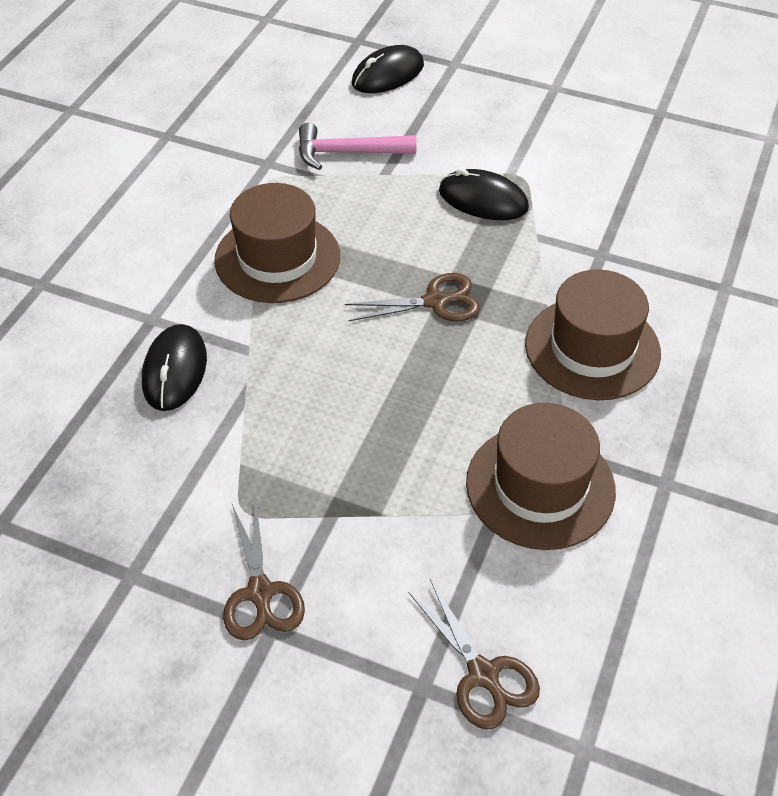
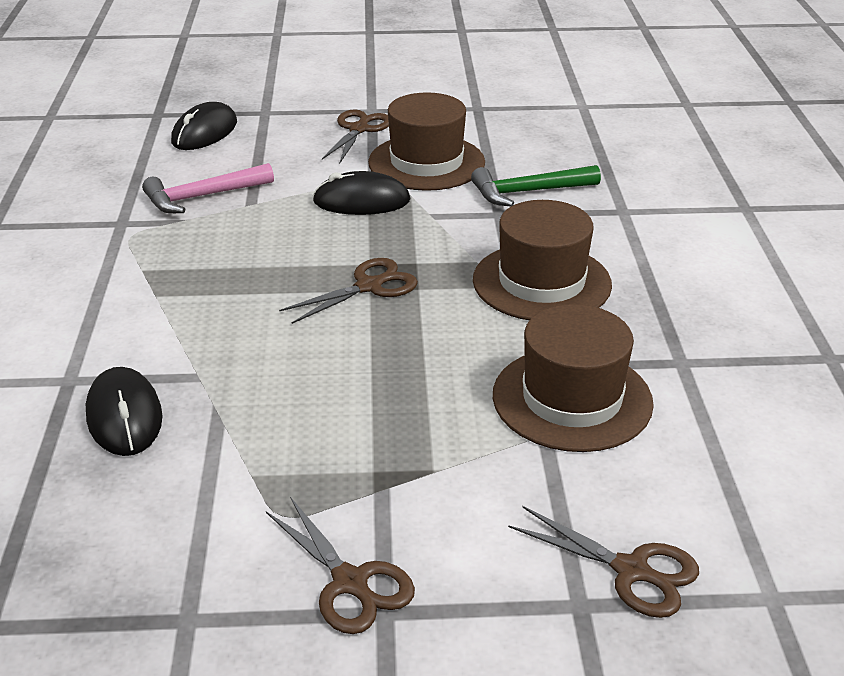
camera: 25 degrees left, 15 degrees down
(277, 258) = (181, 294): brown hat -> brown hat (426, 162)
(528, 109) = (358, 129): none -> brown scissors
(645, 236) = (528, 192): none -> green hammer

